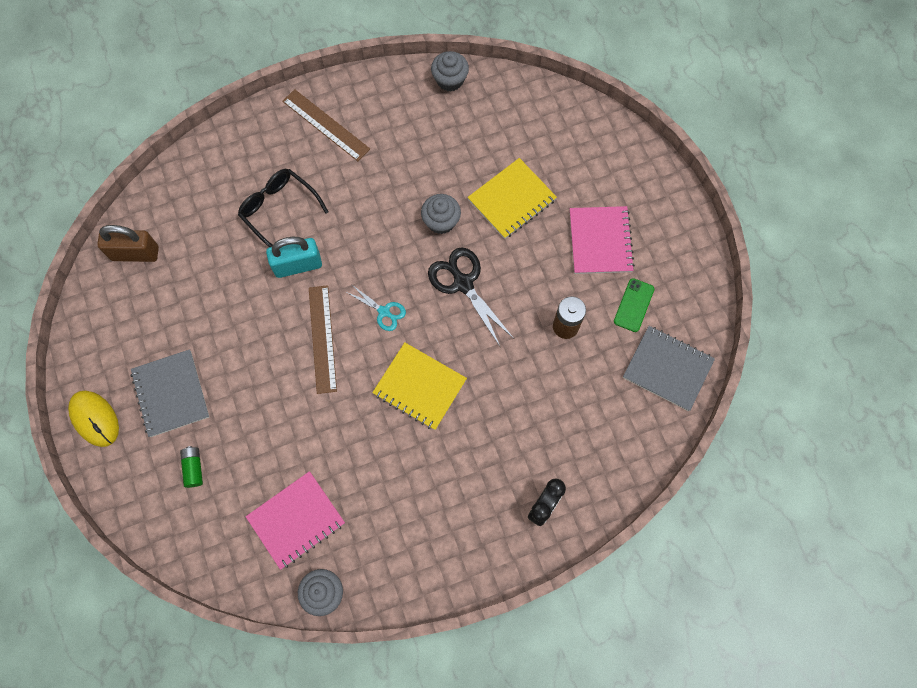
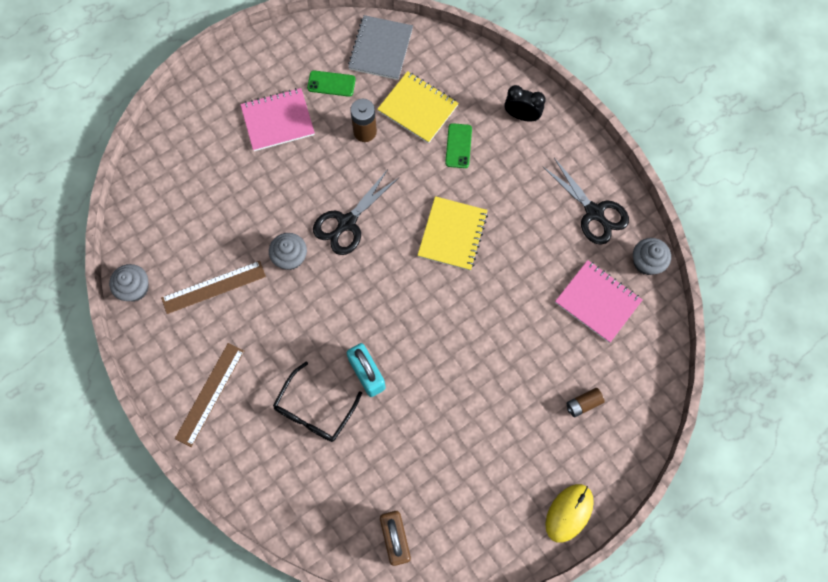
camera: 105 degrees left, 0 degrees up
(171, 394) = (524, 449): grey notebook -> none
(193, 468) = (583, 404): green battery -> brown battery
(322, 338) = (432, 329): brown ruler -> brown ruler (213, 287)
(384, 312) = (392, 283): turquoise scissors -> none
(400, 552) = (594, 212): none -> black scissors
(512, 200) = (254, 201): yellow notebook -> yellow notebook (418, 108)
(523, 422) = (458, 146): none -> green phone

